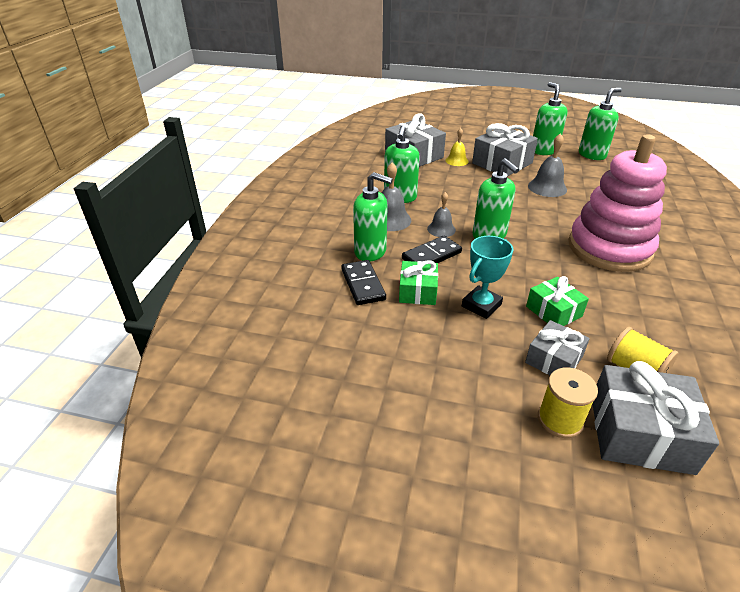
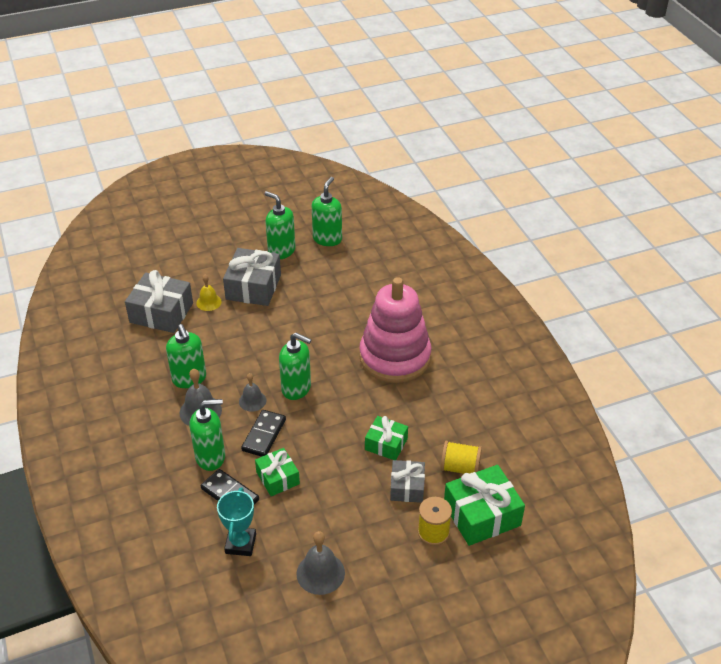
camera: 35 degrees left, 5 degrees up
(481, 305) = (333, 466): turquoise trophy -> turquoise trophy (240, 544)
(547, 187) = (311, 304): grey bell -> grey bell (320, 573)
(640, 433) = (482, 515): grey gift -> green gift

